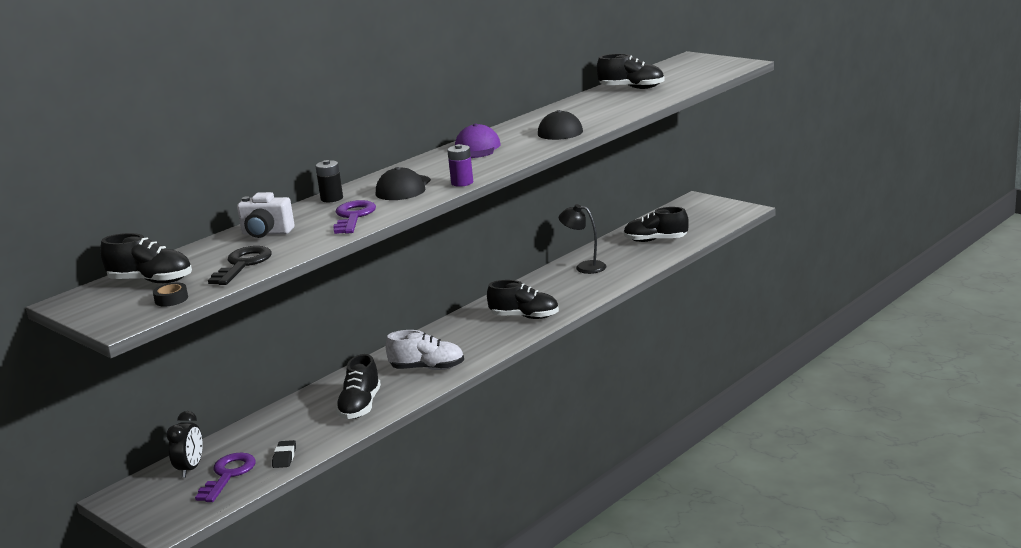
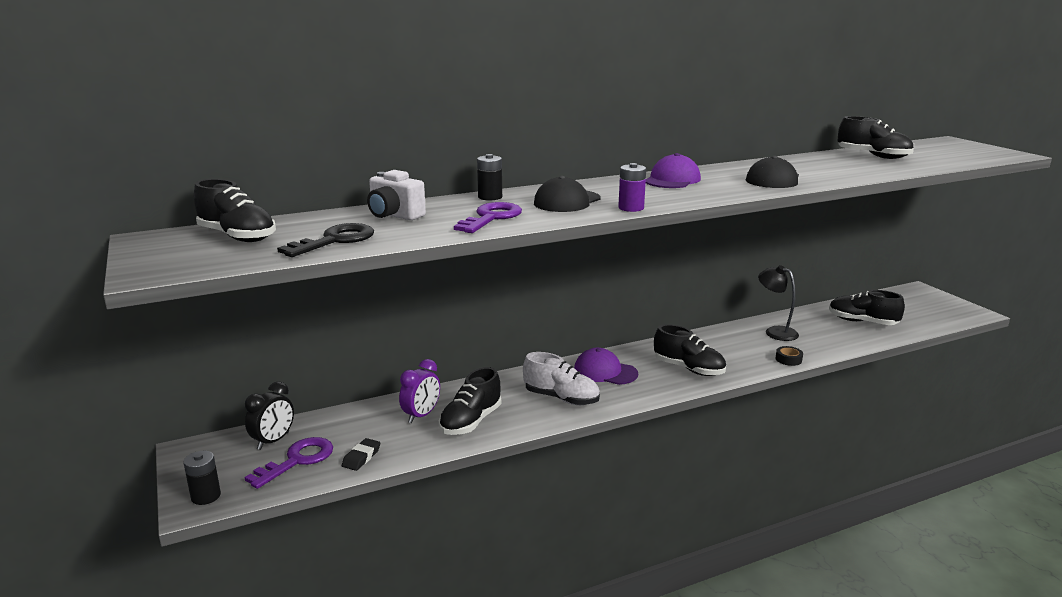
camera: 20 degrees right, 0 degrees up
(171, 299) = (227, 259): black tape -> black tape (788, 359)
(171, 520) = (206, 496): none -> black battery
(311, 414) = (421, 415): none -> purple clock
(452, 338) = (605, 372): none -> purple cap

